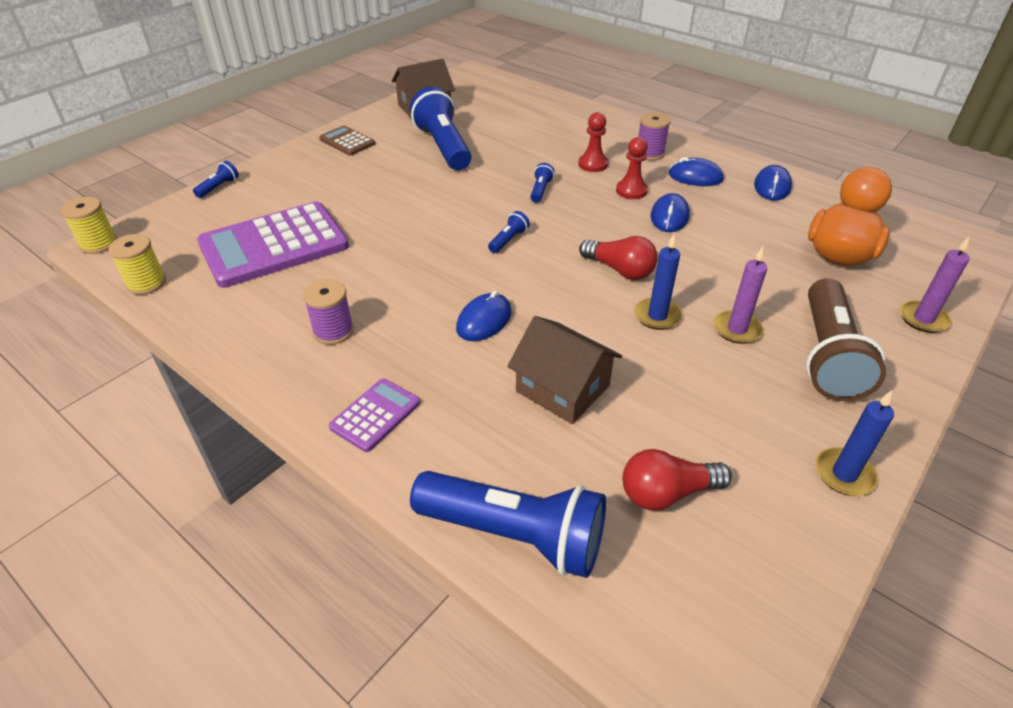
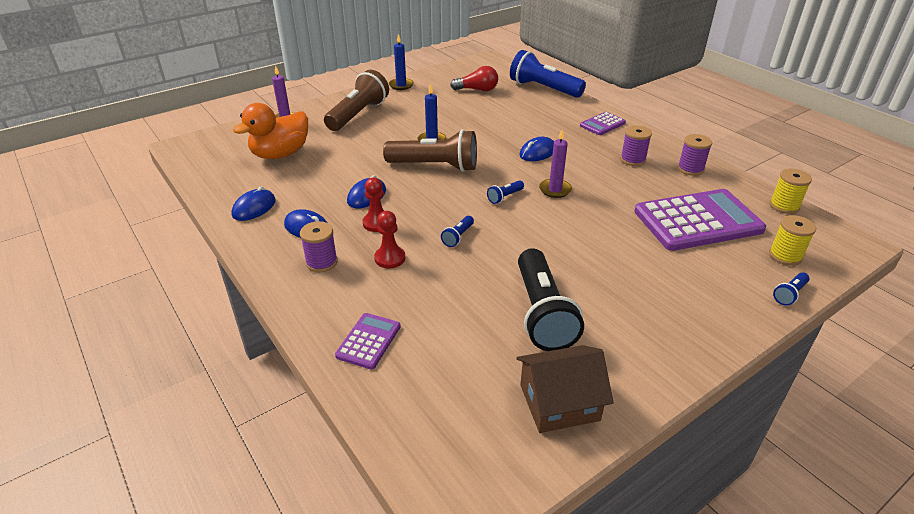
camera: 165 degrees left, 5 degrees down
(99, 244) = (858, 245): yellow spool -> yellow spool (785, 256)
(247, 327) = (690, 169): none -> purple spool
(347, 141) = (664, 345): brown calculator -> none
(443, 147) = (542, 313): blue flashlight -> black flashlight
(562, 388) = (504, 121): brown house -> none
(566, 117) = (368, 341): none -> purple calculator
(620, 270) = (435, 166): red light bulb -> brown flashlight
(737, 329) = (392, 130): purple candle -> purple candle (555, 190)

